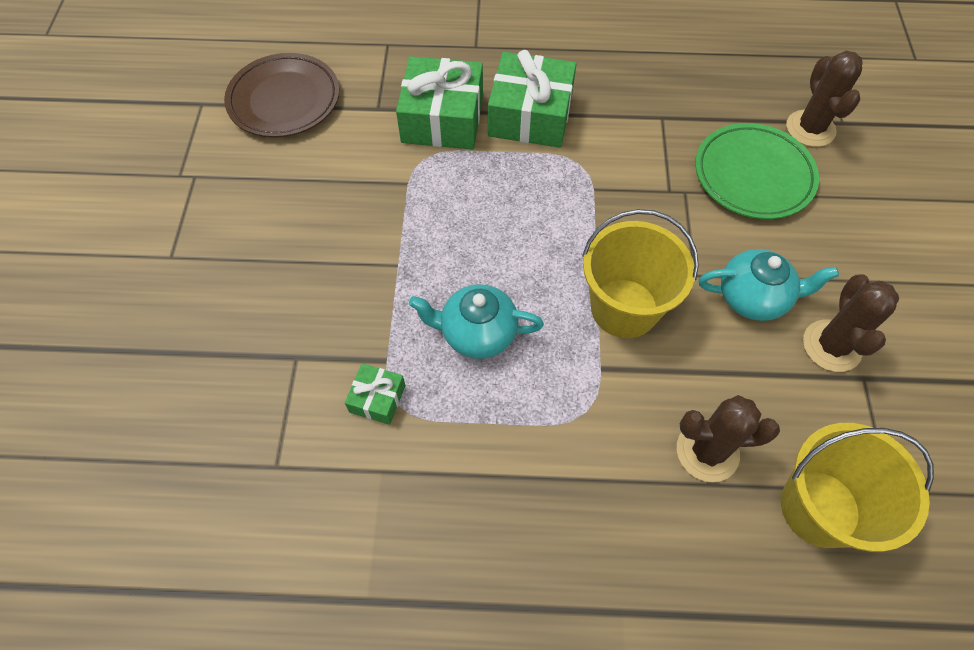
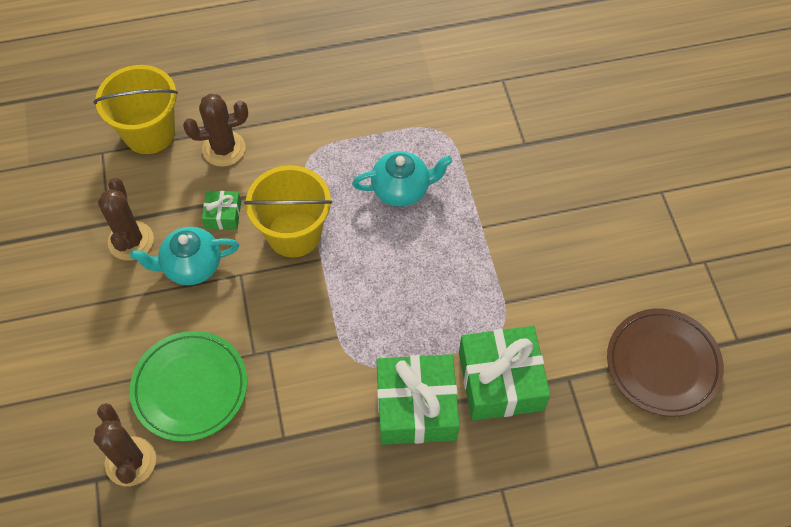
camera: 165 degrees right, 0 degrees up
(377, 399) = (456, 131): green gift -> green gift (223, 215)

